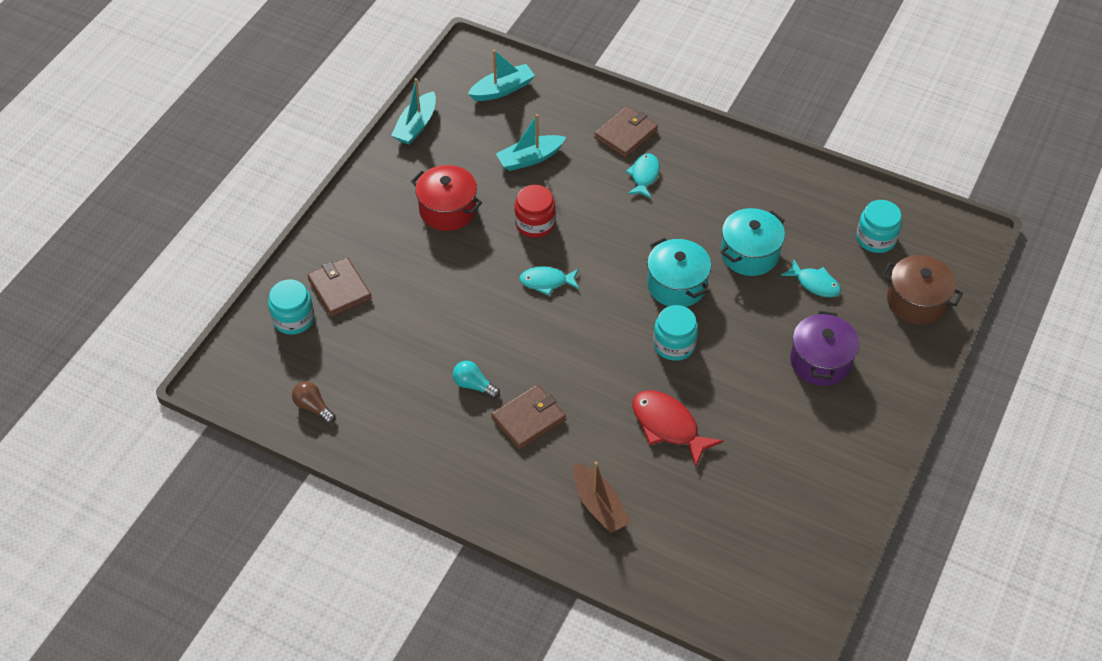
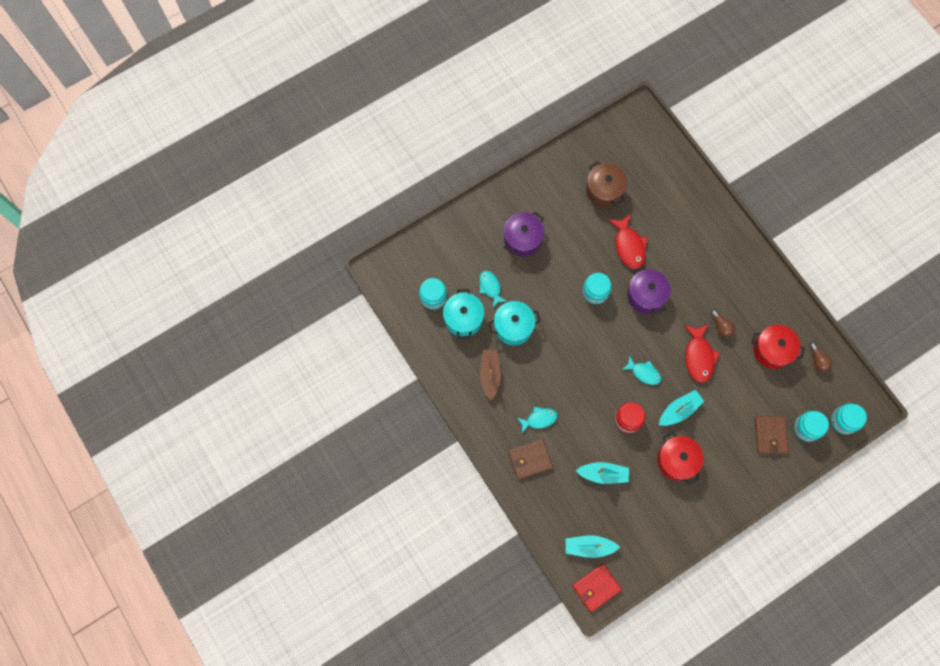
camera: 150 degrees left, 20 degrees up
(245, 350) = (843, 421): none -> turquoise jar
(385, 389) = (772, 350): none -> red pot
(416, 126) = (664, 546): turquoise boat -> turquoise boat (679, 410)
(471, 61) = (596, 587): none -> red wallet
(474, 385) = (721, 326): turquoise light bulb -> brown light bulb
(484, 334) = (698, 356): none -> red fish
(528, 419) = (701, 289): brown wallet -> none
(599, 505) = (690, 222): brown boat -> brown boat (490, 374)
(602, 374) = (646, 295): none -> purple pot
(644, 176) = (539, 419): turquoise fish -> turquoise fish turned 150 degrees counterclockwise
(676, 285) = (569, 329): turquoise pot -> turquoise pot (463, 319)
(916, 301) = (443, 246): brown pot -> brown pot (604, 190)

